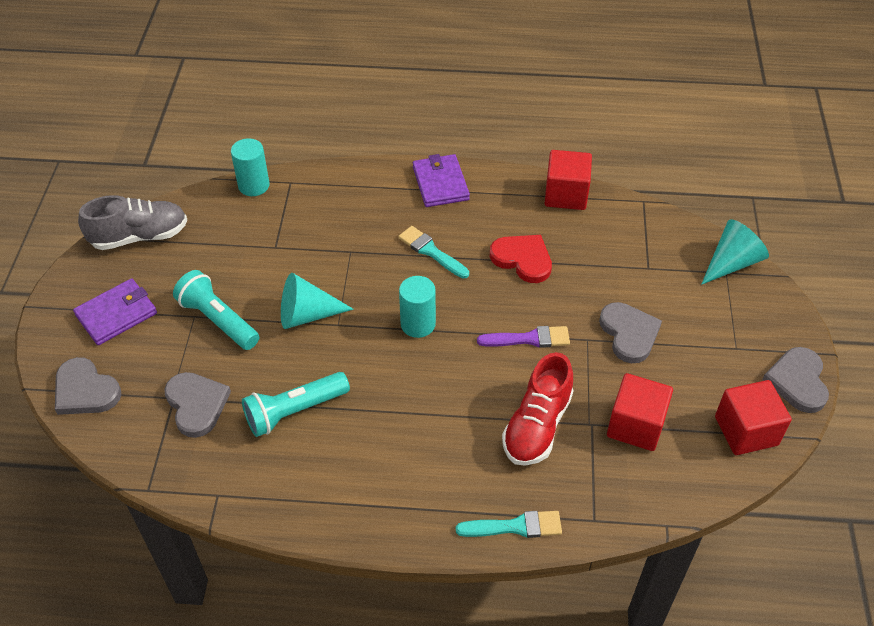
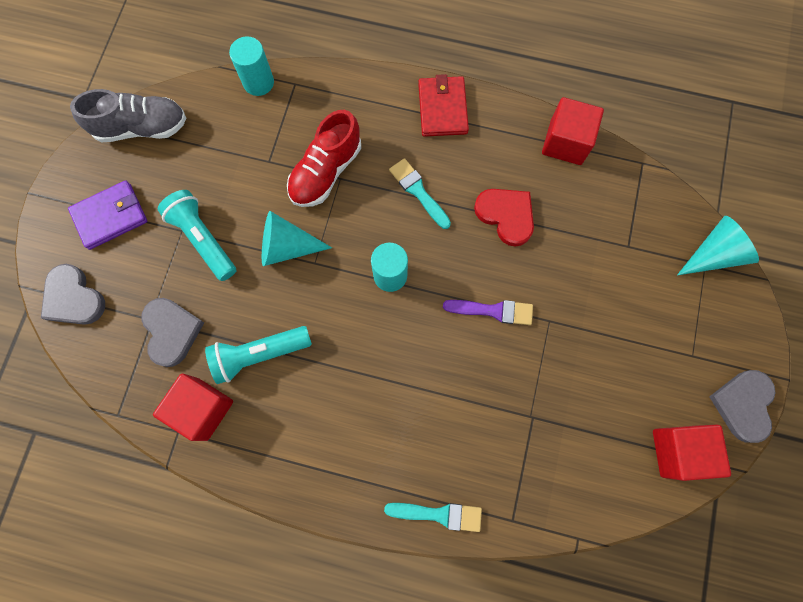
camera: 10 degrees right, 25 degrees up
(440, 183) = (442, 108): purple wallet -> red wallet
(537, 426) = (481, 410): red shoe -> red shoe (326, 172)
(629, 334) = (591, 321): grey heart -> none
(635, 425) = (574, 426): red cube -> red cube (202, 409)

